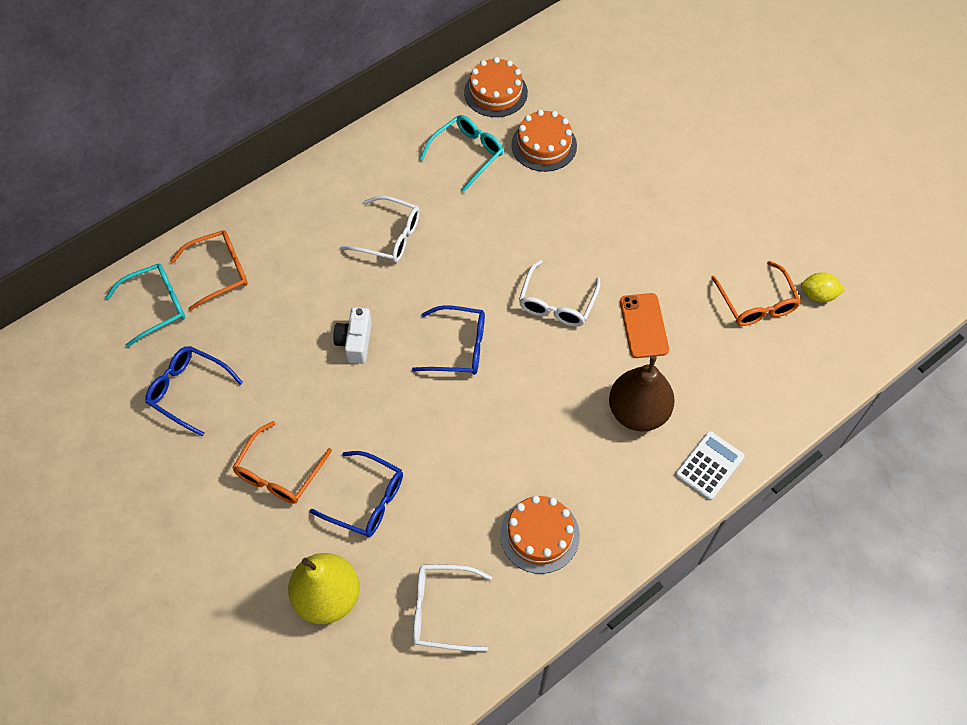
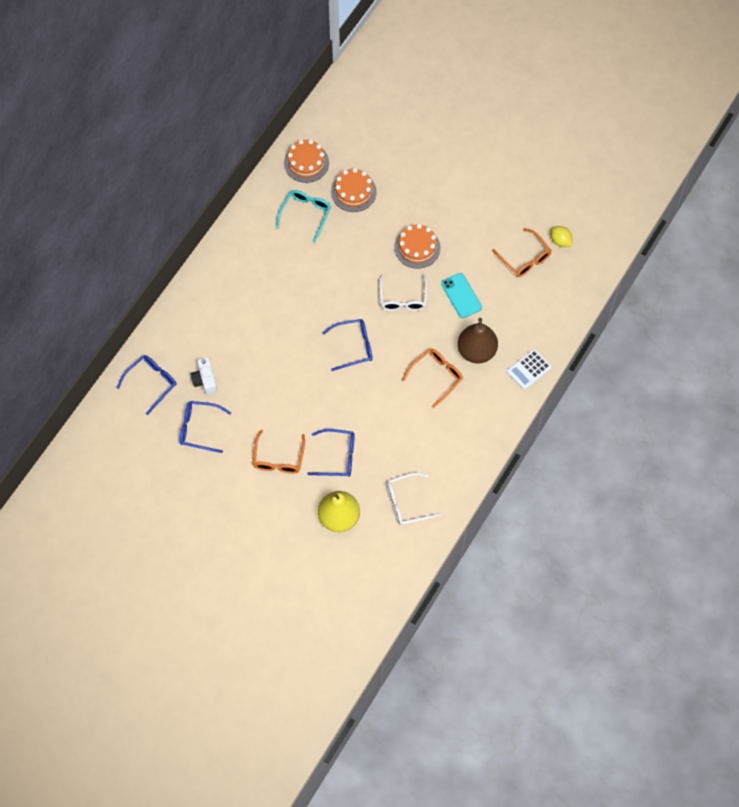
camera: 20 degrees left, 5 degrees up
(156, 306) = (151, 383): turquoise glasses -> blue glasses
(219, 272) = (181, 347): orange glasses -> orange glasses (436, 376)
(355, 342) = (288, 364): white camera -> white camera (205, 380)
(389, 236) = (279, 288): white glasses -> none
(539, 535) = (446, 442): orange cake -> orange cake (417, 248)
(644, 325) = (461, 295): orange phone -> turquoise phone
(709, 466) = (529, 369): white calculator -> white calculator turned 150 degrees counterclockwise
(818, 295) = (560, 241): yellow lemon -> yellow lemon turned 60 degrees clockwise

